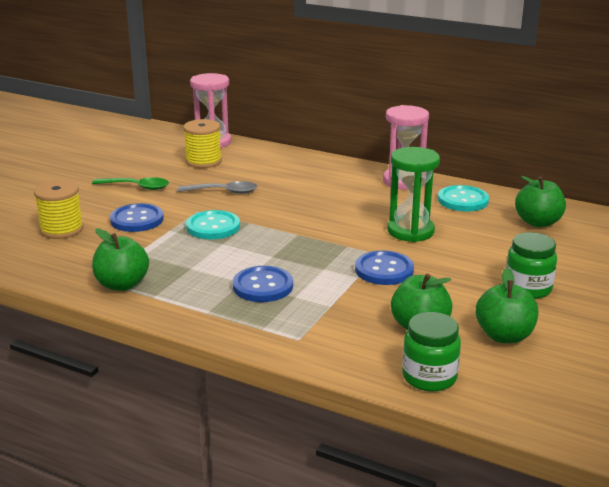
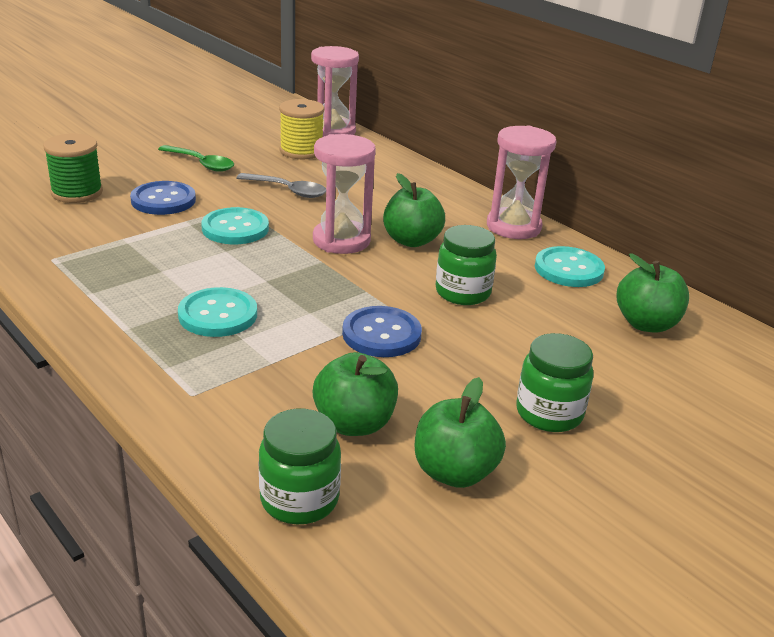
camera: 20 degrees right, 5 degrees up
(61, 229) = (77, 192): yellow spool -> green spool
(122, 284) = (70, 270): green apple -> green apple (411, 241)
(263, 286) = (218, 315): blue button -> turquoise button
(297, 217) = (341, 240): none -> pink hourglass
(410, 231) = (462, 292): green hourglass -> green jar

